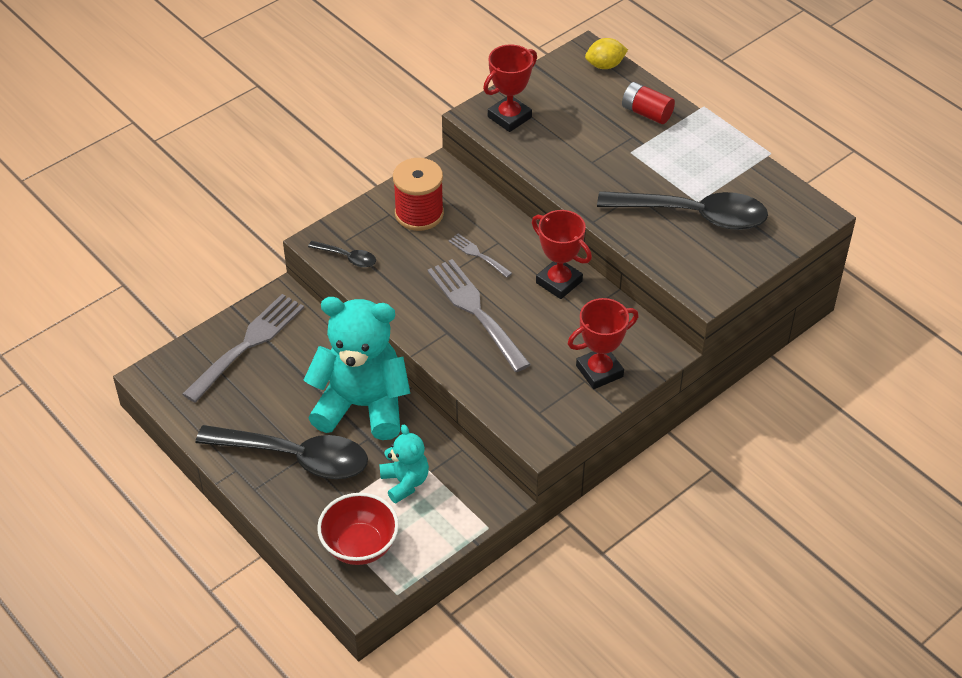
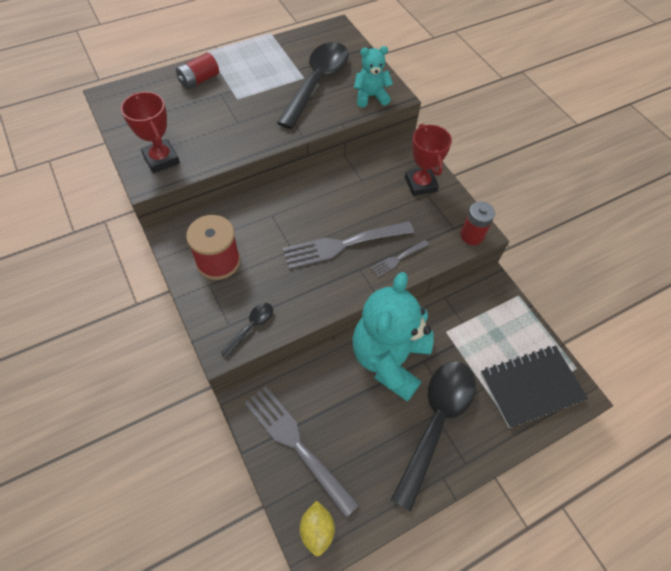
camera: 80 degrees left, 10 degrees up
(360, 546) = (531, 386): red bowl -> black notebook
(405, 482) = (472, 342): turquoise teddy bear -> turquoise teddy bear (370, 96)
(478, 255) = (281, 230): grey fork -> grey fork (398, 259)
(532, 432) = (472, 235): none -> red battery
(559, 282) = (327, 187): red trophy -> none
(605, 65) = (132, 89): yellow lemon -> yellow lemon (317, 530)

